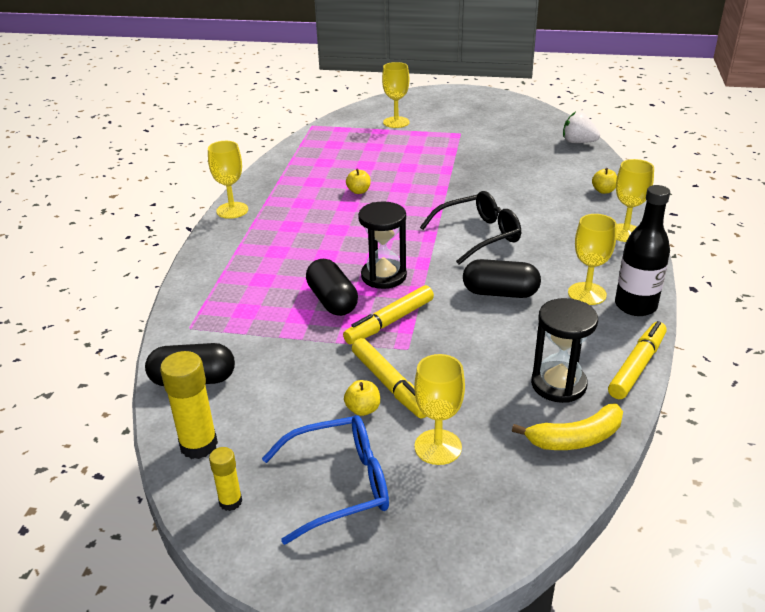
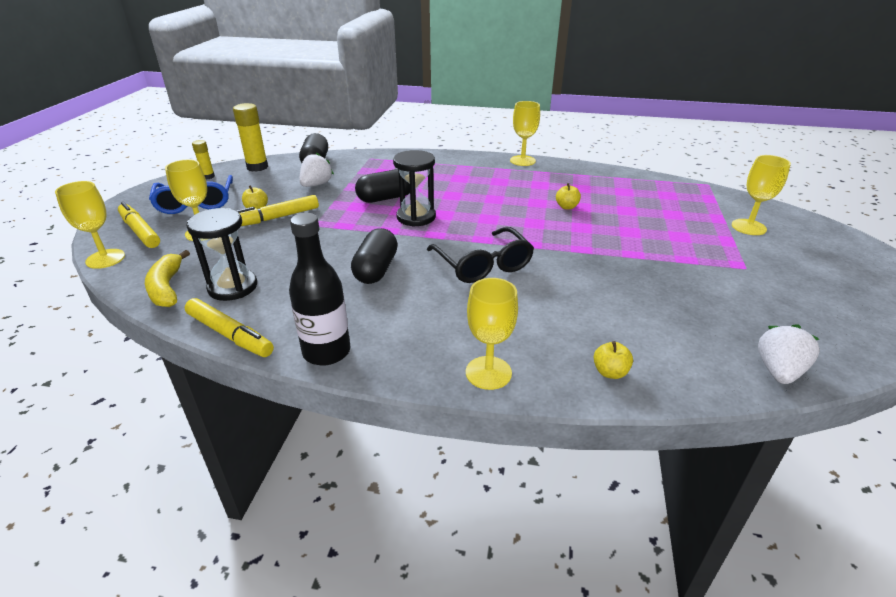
camera: 90 degrees right, 0 degrees up
(283, 365) = (316, 185): none -> white strawberry
(389, 322) = (350, 219): yellow marker -> yellow marker (140, 231)
(587, 294) = (360, 321): yellow goblet -> yellow goblet (105, 259)

